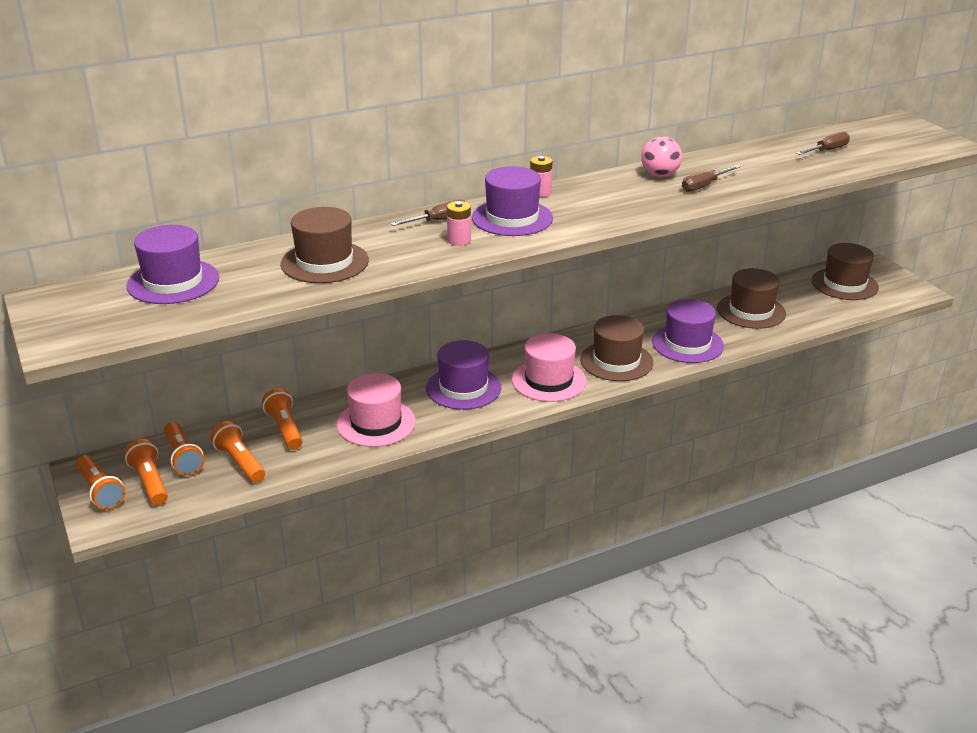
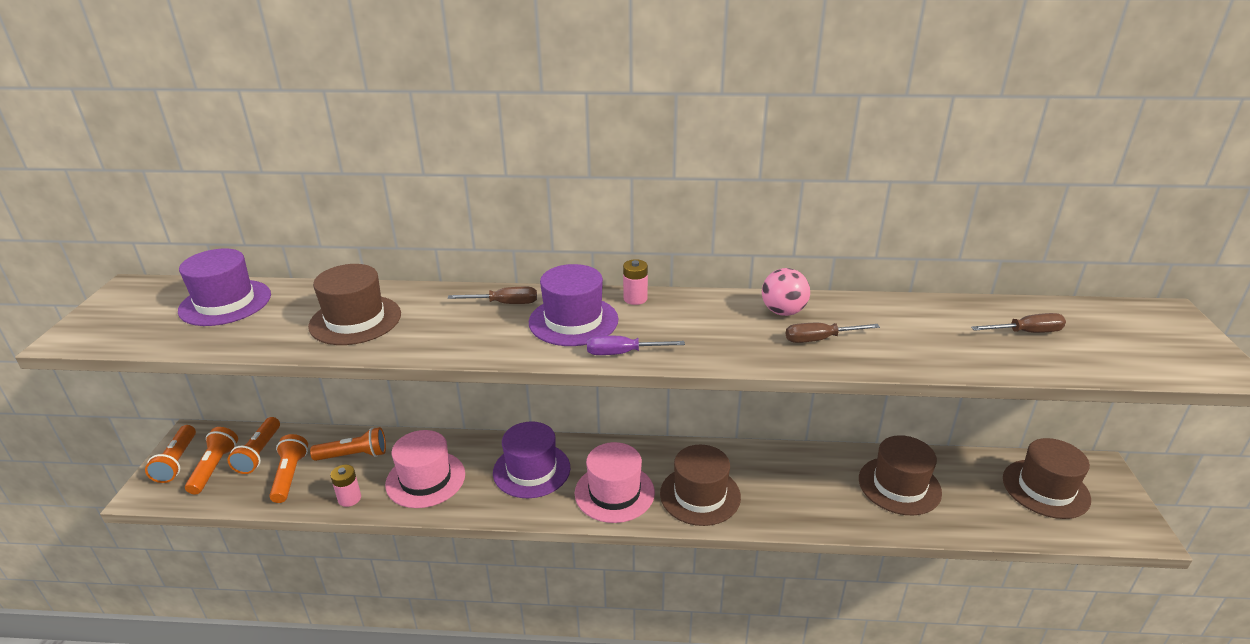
camera: 30 degrees right, 0 degrees up
(285, 429) = (354, 455): orange flashlight -> orange flashlight turned 75 degrees clockwise
(459, 240) = (494, 332): pink battery -> pink battery (349, 498)
(578, 228) = (622, 353): none -> purple screwdriver
(687, 344) = (793, 502): purple hat -> none

